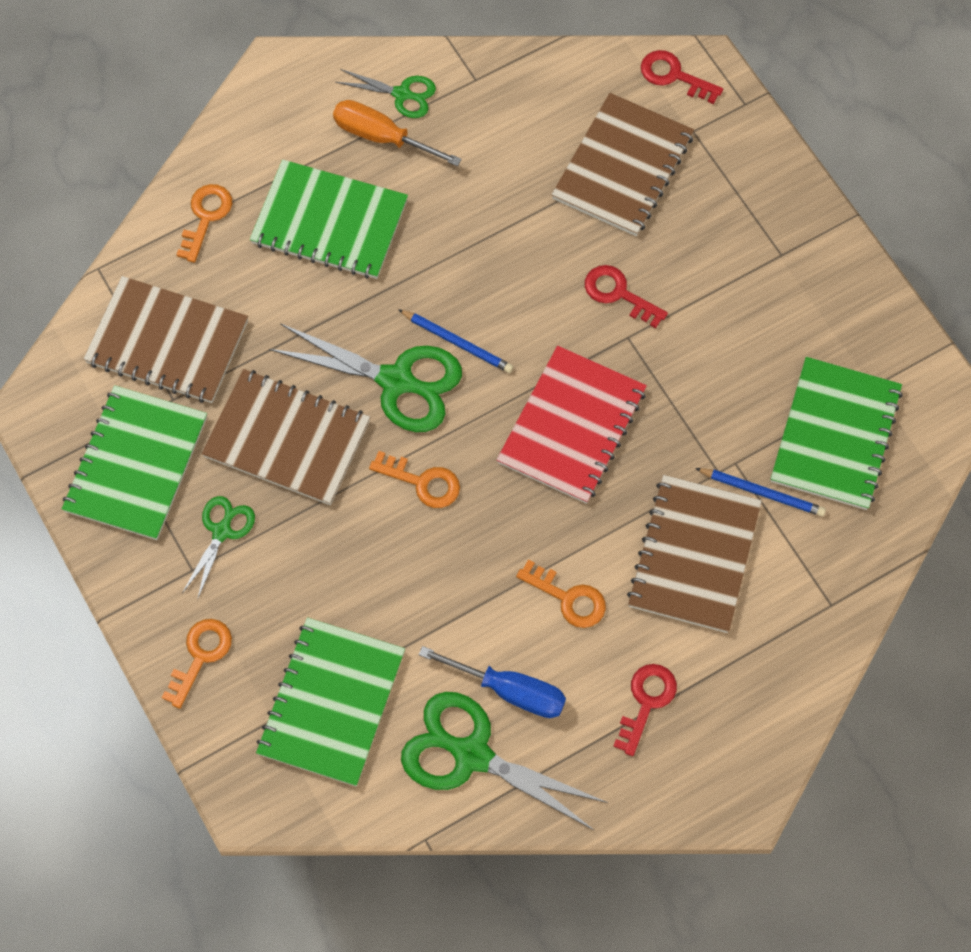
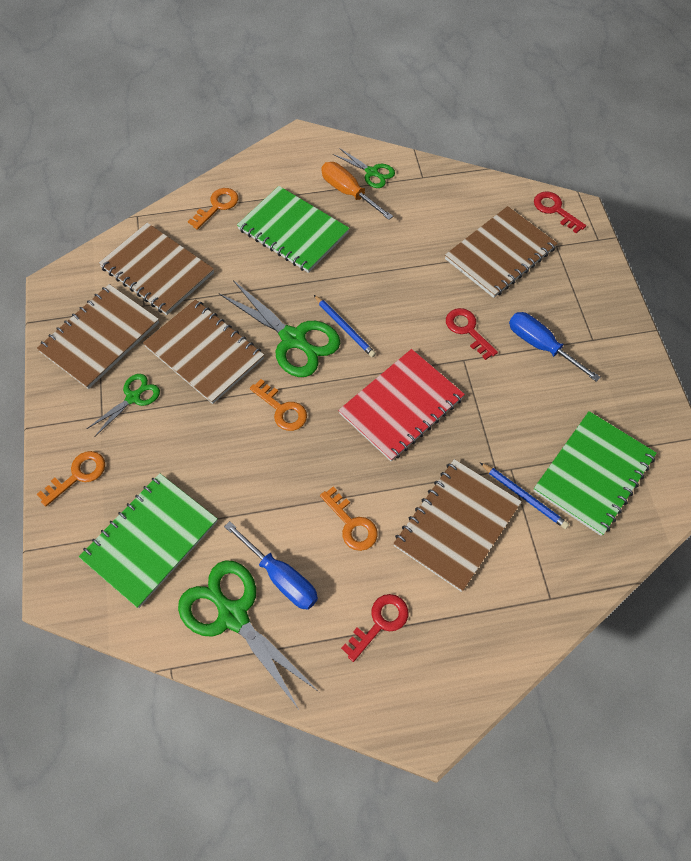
camera: 20 degrees right, 5 degrees down
(136, 464) = (100, 337): green notebook -> brown notebook
(719, 285) = (541, 346): none -> blue screwdriver

